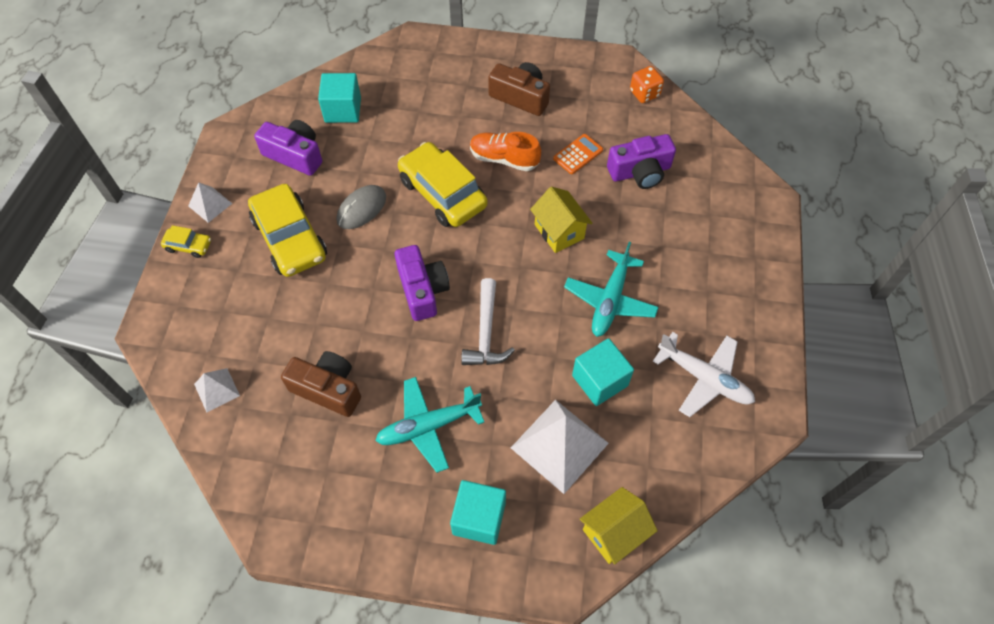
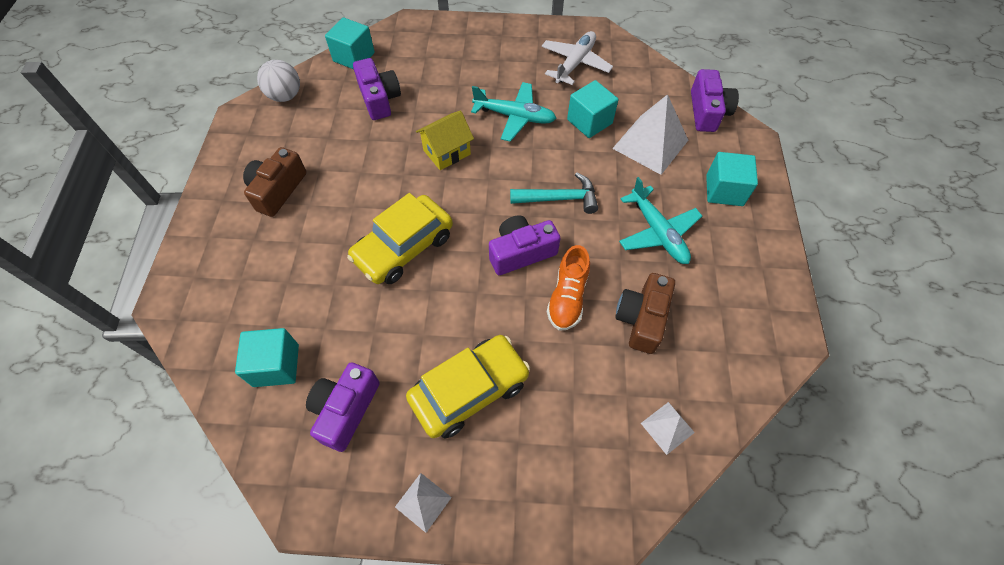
camera: 95 degrees left, 0 degrees up
(188, 246) = (488, 513): yellow car -> none
(361, 209) = (425, 321): grey mouse -> none
(486, 333) = (559, 198): white hammer -> turquoise hammer
(504, 159) = (360, 198): orange shoe -> orange shoe (567, 297)
(578, 154) = (357, 142): orange calculator -> none
(614, 532) = (707, 111): yellow house -> purple camera
(644, 93) = (285, 96): orange dice -> white ball
(706, 148) = (354, 57): none -> turquoise cube

